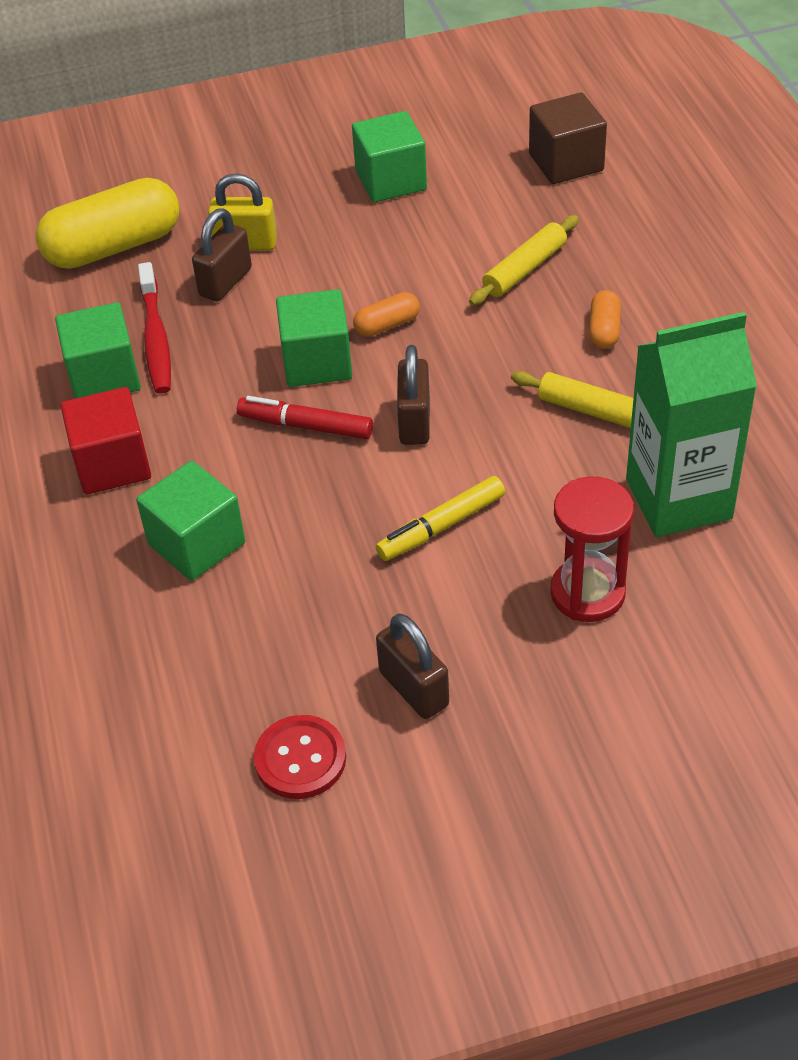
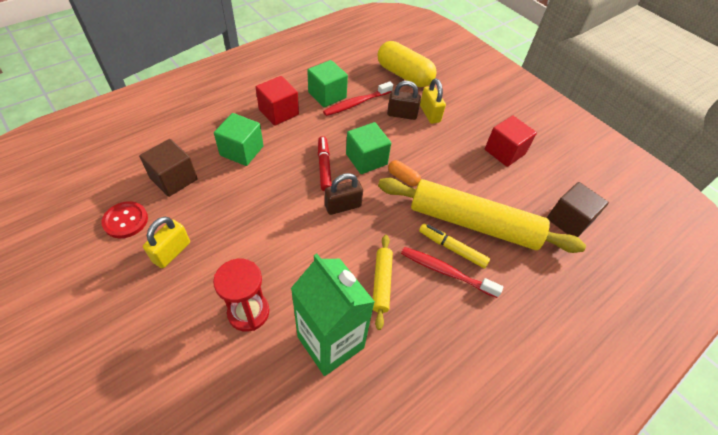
camera: 60 degrees right, 5 degrees up
(221, 667) = (174, 179): none -> brown cube
(391, 180) = (504, 152): green cube -> red cube
(414, 688) = (172, 252): brown padlock -> yellow padlock
(441, 526) = (277, 235): yellow marker -> yellow marker (452, 248)
(524, 269) = (473, 223): yellow rolling pin -> yellow rolling pin, size x2.19
(604, 330) = (446, 272): orange capsule -> red toothbrush

